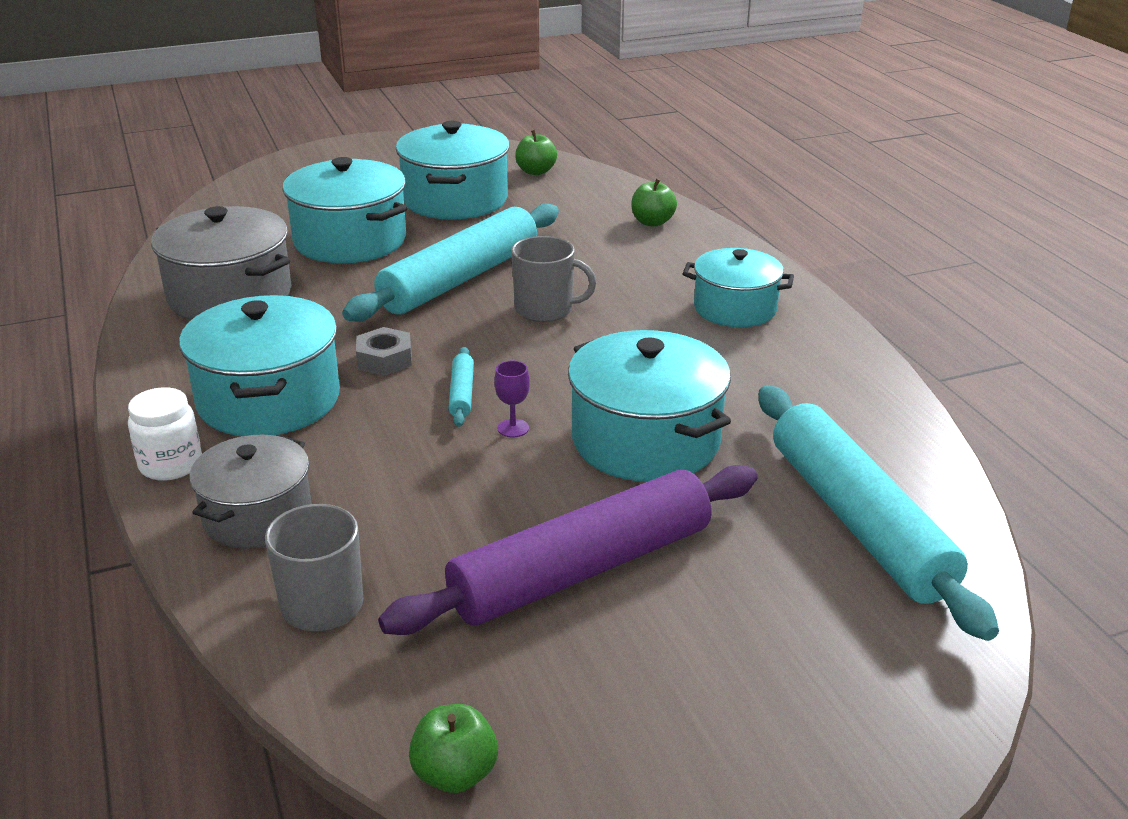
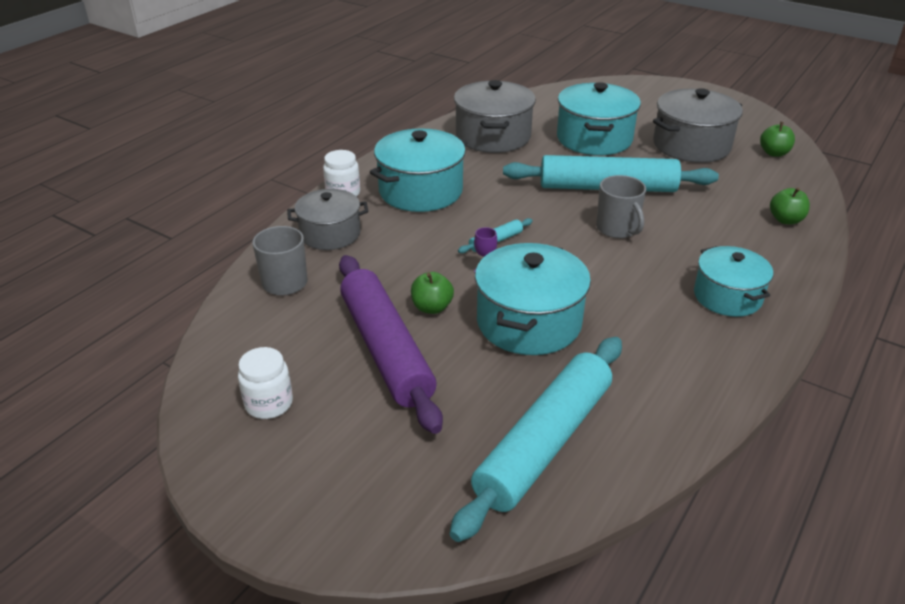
camera: 55 degrees right, 5 degrees up
(384, 359) = (496, 204): grey nut -> none
(455, 199) = (691, 145): turquoise pot -> grey pot
(455, 773) = (205, 375): green apple -> green apple (432, 307)
(581, 569) = (386, 349): purple rolling pin -> purple rolling pin turned 45 degrees clockwise
(589, 724) = (269, 403): none -> white jar

